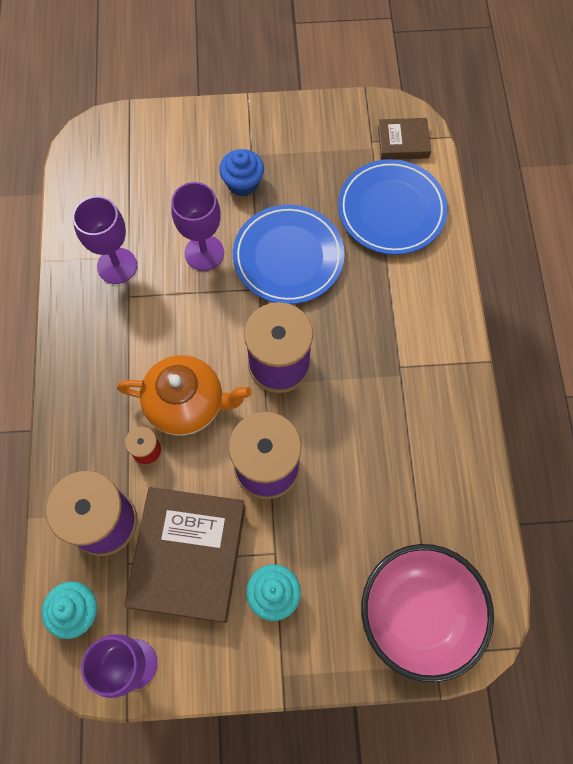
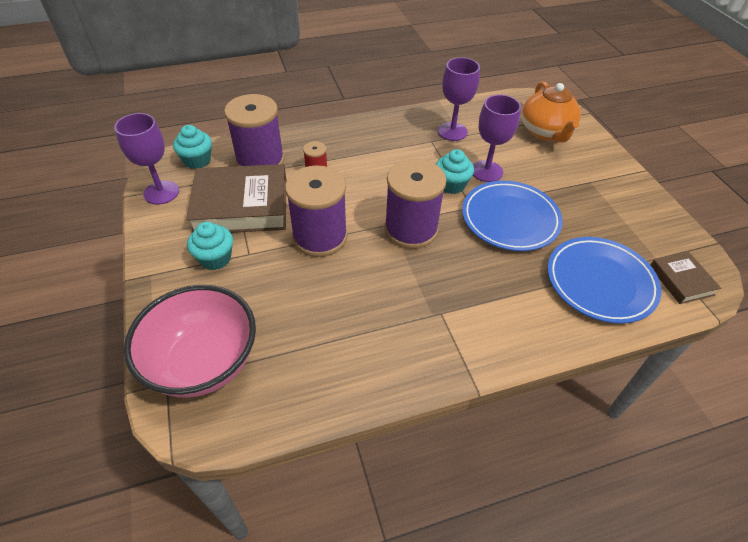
camera: 75 degrees right, 20 degrees down
(187, 404) = (358, 184): orange teapot -> orange teapot (546, 132)
(217, 299) = (451, 185): none -> turquoise cupcake
(243, 183) = (560, 181): blue cupcake -> none

